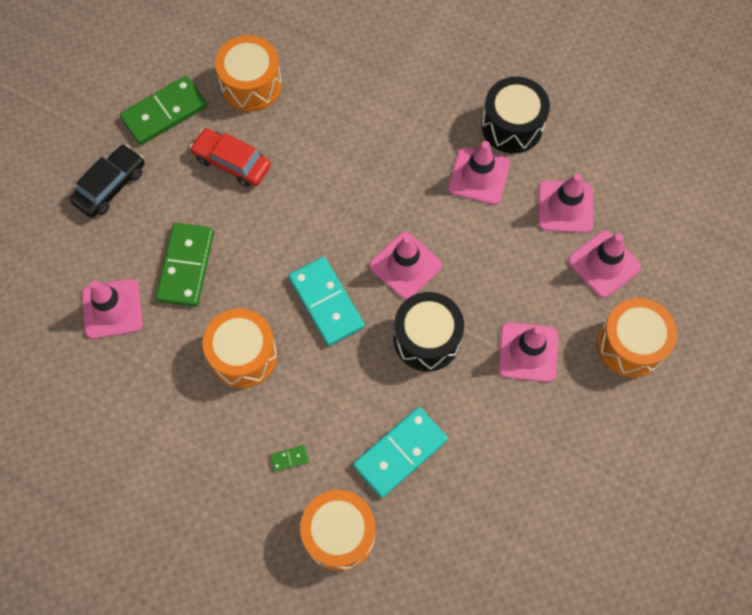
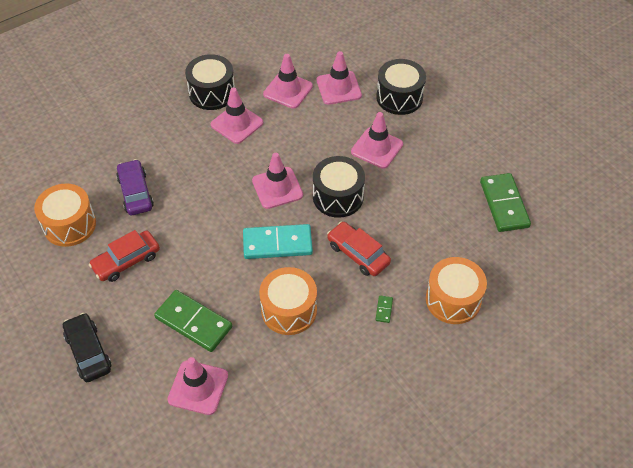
camera: 65 degrees left, 15 degrees down
(164, 112) = (50, 290): green domino -> green domino (504, 204)
(324, 123) = (135, 193): none -> purple car
(354, 397) = (358, 254): none -> red car
(400, 452) = (411, 242): turquoise domino -> none
(630, 345) = (399, 97): orange drum -> black drum

